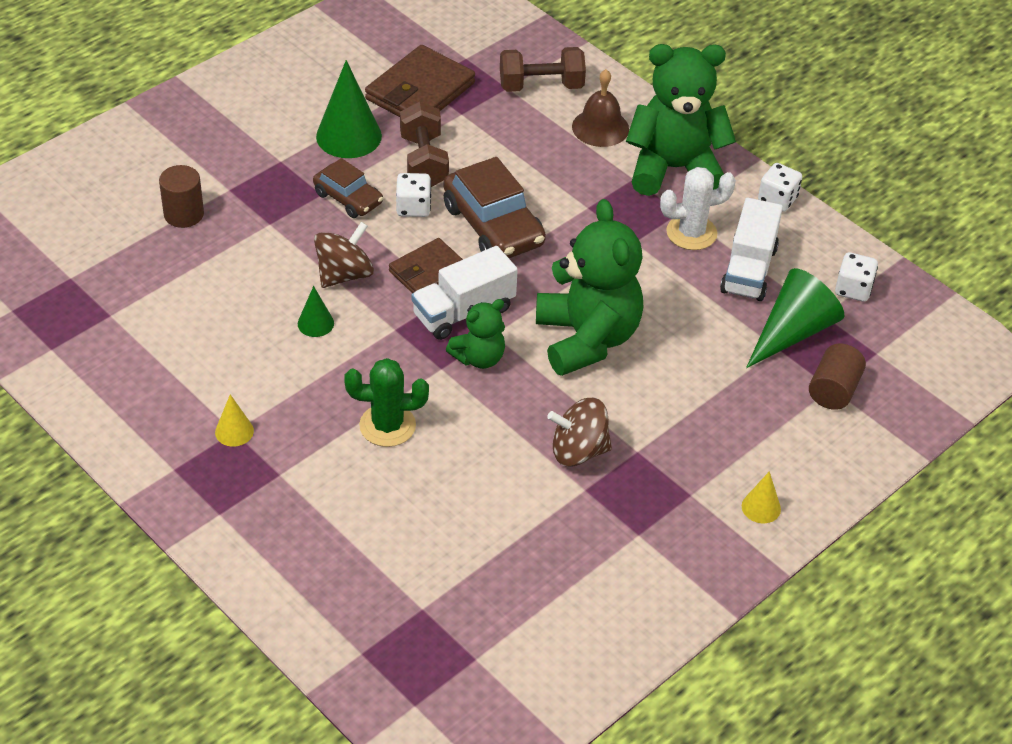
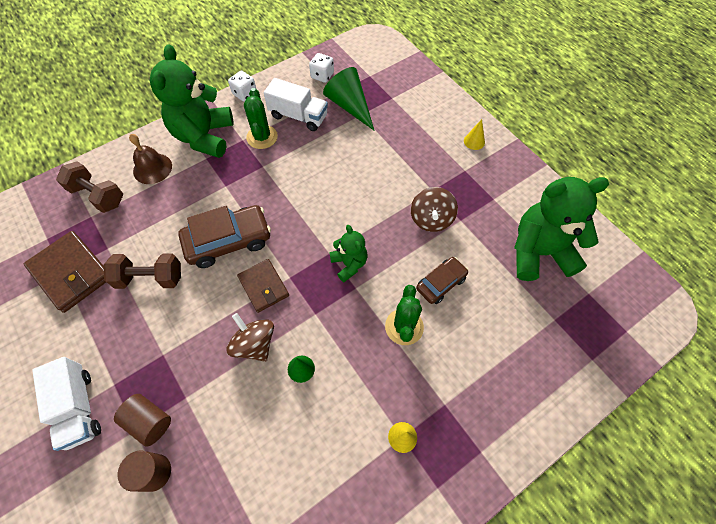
camera: 80 degrees left, 15 degrees up
(348, 198) = (173, 335): brown car -> brown car (441, 283)
(349, 136) = (103, 329): green cone -> none
(413, 207) = (196, 290): white dice -> none
(463, 312) = (306, 268): white truck -> white truck (78, 408)
(541, 86) = (98, 196): brown dumbbell -> brown dumbbell turned 60 degrees counterclockwise
(587, 339) = (341, 202): green teddy bear -> green teddy bear (539, 252)
(691, 233) = (262, 137): white cactus -> green cactus
(833, 390) = (394, 97): brown cylinder -> brown cylinder (149, 421)

